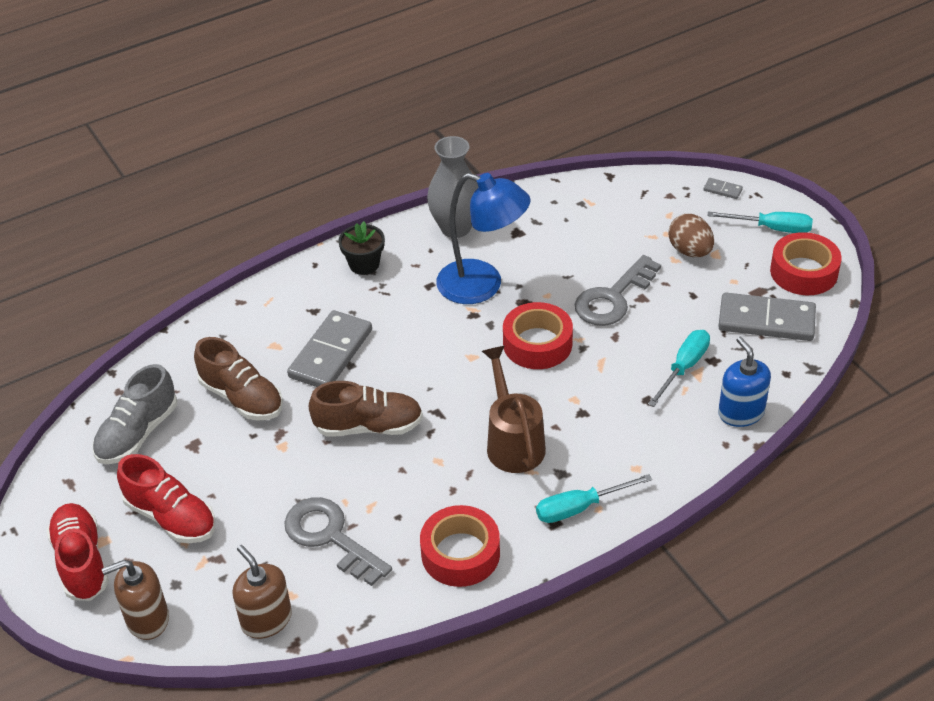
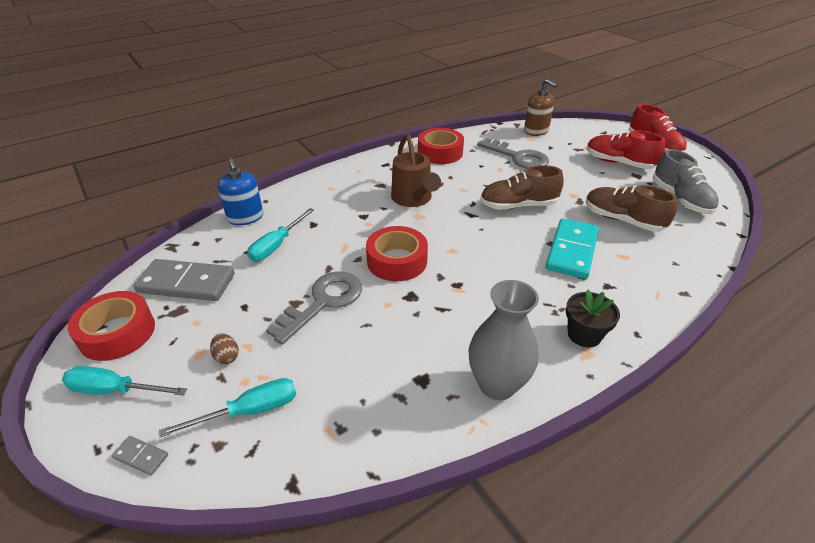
camera: 175 degrees right, 5 degrees down
(138, 433) = (680, 199): grey shoe -> grey shoe turned 135 degrees clockwise
(147, 619) = (598, 130): brown soap dispenser -> none
(330, 353) = (572, 251): grey domino -> turquoise domino
(482, 286) = (453, 312): blue lamp -> none
(579, 508) = (370, 170): turquoise screwdriver -> turquoise screwdriver (249, 411)
(690, 251) = (227, 356): brown egg -> brown egg, size x0.57

